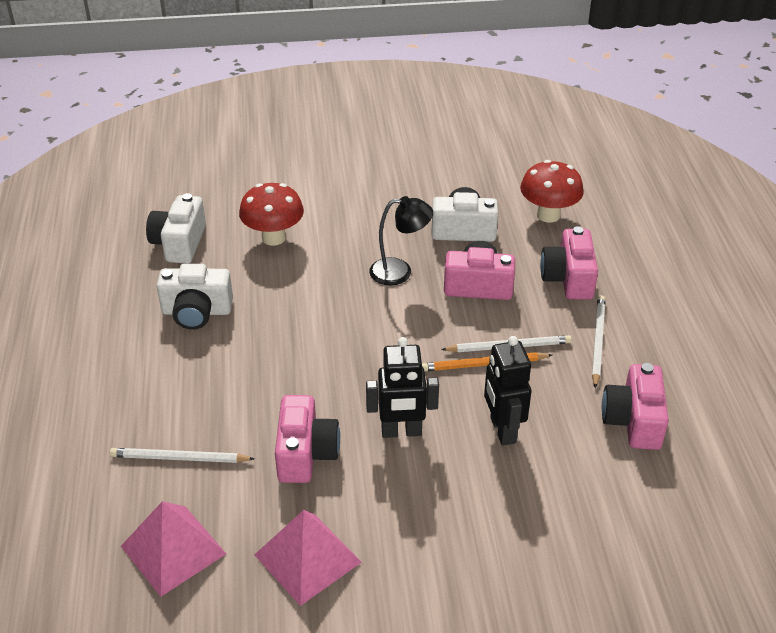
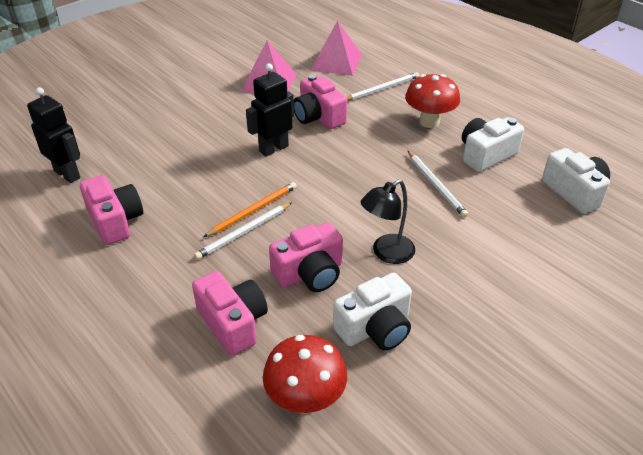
camera: 145 degrees right, 0 degrees up
(273, 237) = (519, 232): red mushroom -> red mushroom (429, 122)
(502, 430) = (208, 176): black robot -> black robot (67, 174)
(598, 341) = (172, 271): white pencil -> white pencil (436, 185)

